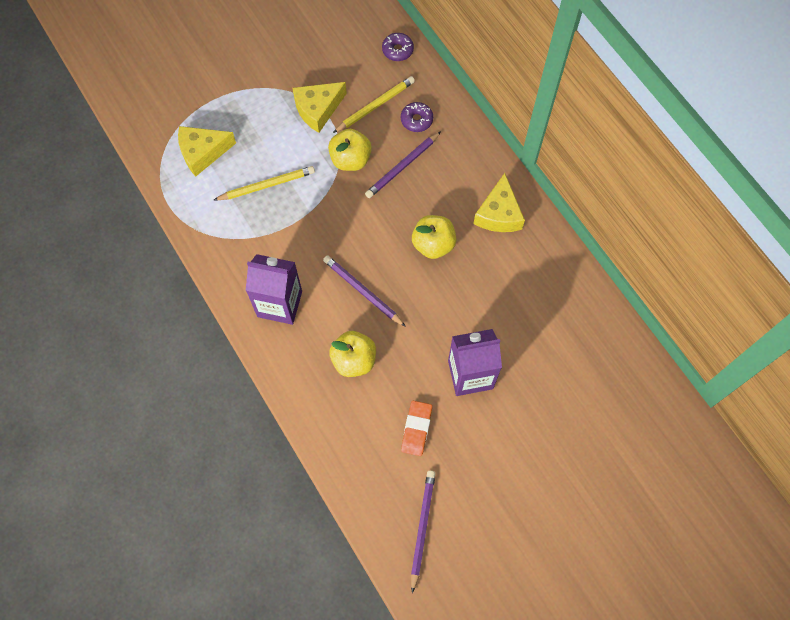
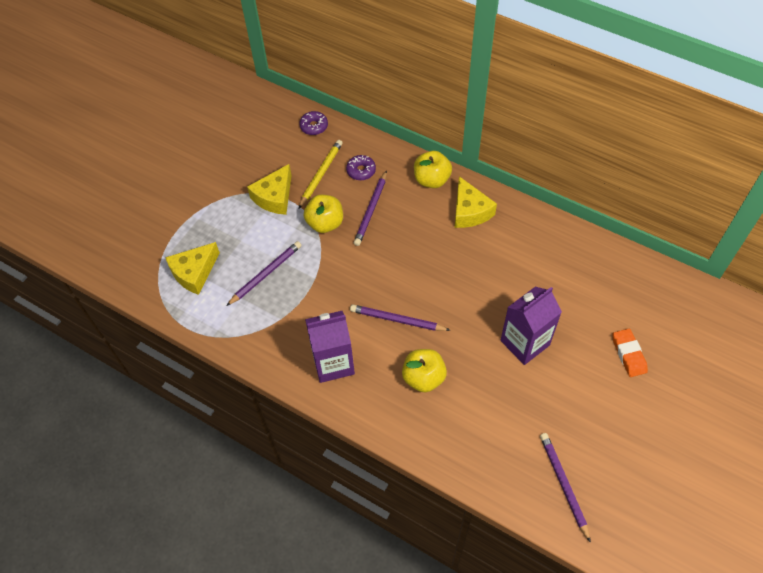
camera: 25 degrees left, 10 degrees down
(266, 185) = (266, 274): yellow pencil -> purple pencil
(416, 429) = (509, 407): orange eraser -> orange eraser (628, 354)
(433, 244) = (432, 257): yellow apple -> yellow apple (431, 180)

